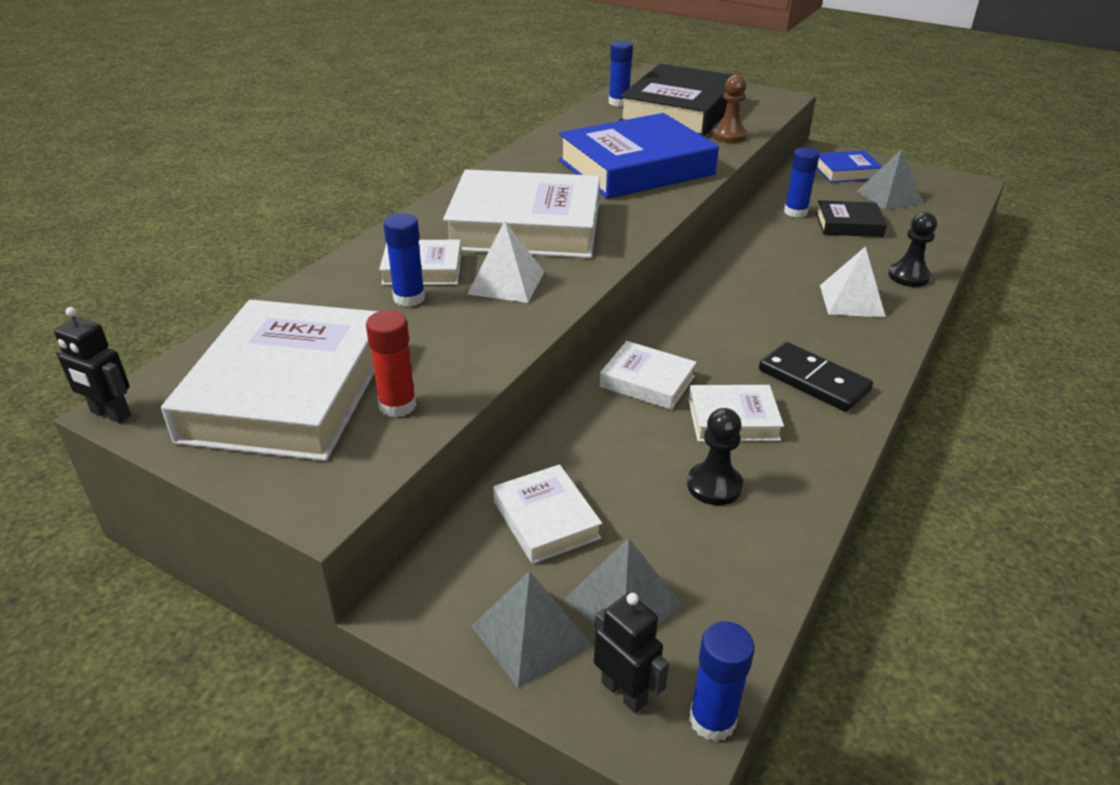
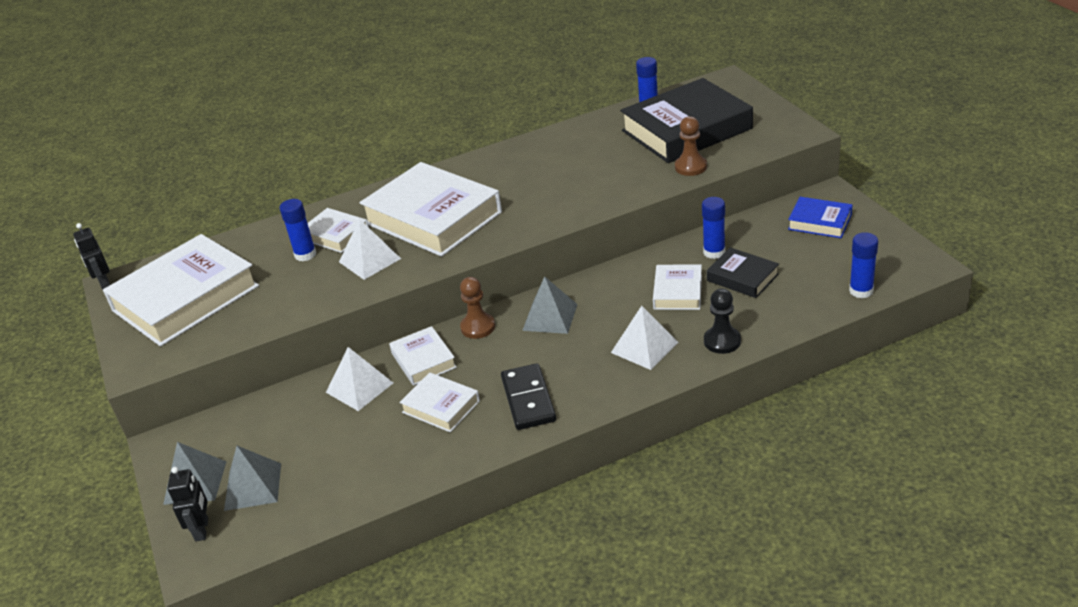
camera: 40 degrees right, 0 degrees up
(397, 405) = (223, 326): red glue stick -> none
(546, 520) = (268, 425): white book -> white book (678, 292)
(609, 434) = (359, 387): none -> white pyramid
(636, 167) = (574, 182): blue book -> none
(662, 332) = (478, 327): none -> brown pawn
(712, 720) = (222, 562): blue glue stick -> blue glue stick (861, 291)
(714, 485) = (376, 444): black pawn -> none
(889, 197) = (821, 259): grey pyramid -> grey pyramid (550, 317)

